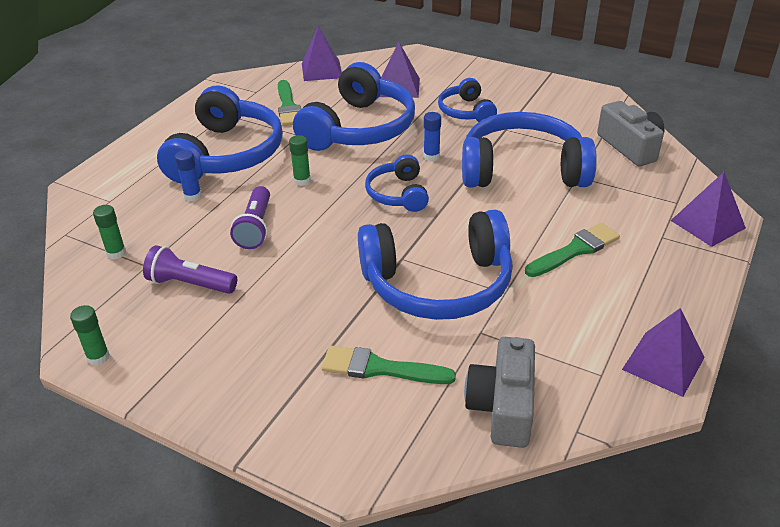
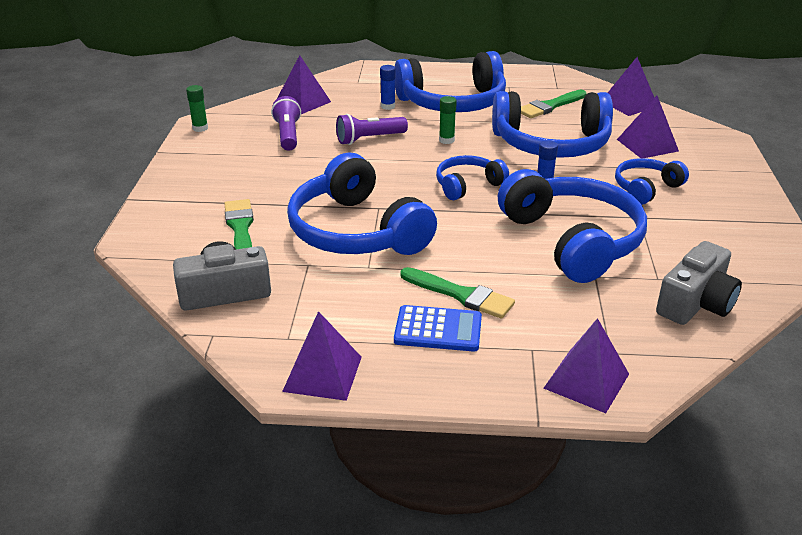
camera: 65 degrees right, 5 degrees down
(116, 253) = (303, 102): green glue stick -> purple pyramid
(620, 277) = (438, 329): none -> blue calculator

